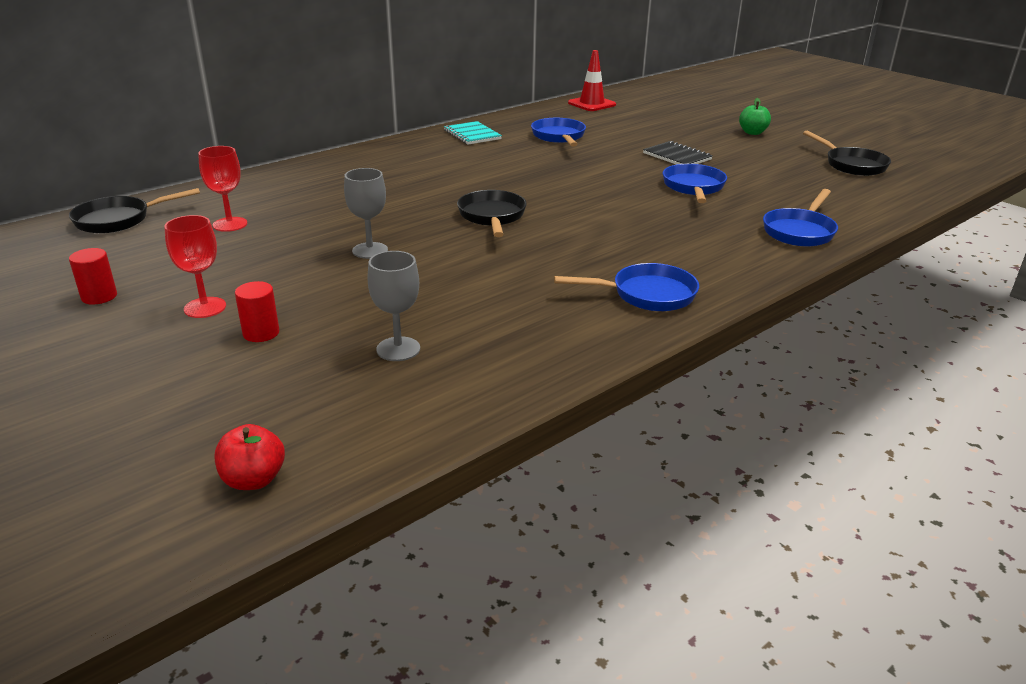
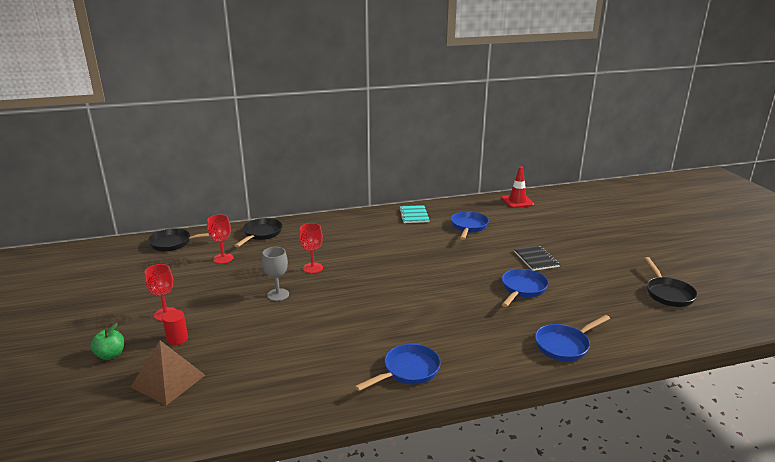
camera: 25 degrees right, 5 degrees down
(99, 296) = (126, 294): red cylinder -> none
(253, 480) = (98, 433): red apple -> none
(304, 386) = (168, 381): none -> brown pyramid
(389, 212) = (313, 268): none -> red goblet
(398, 349) = (233, 370): grey goblet -> none
(492, 217) = (368, 285): black pan -> black pan (261, 234)
(647, 295) = (408, 371): blue pan -> blue pan turned 60 degrees counterclockwise
(752, 133) = (615, 248): green apple -> green apple (110, 355)

